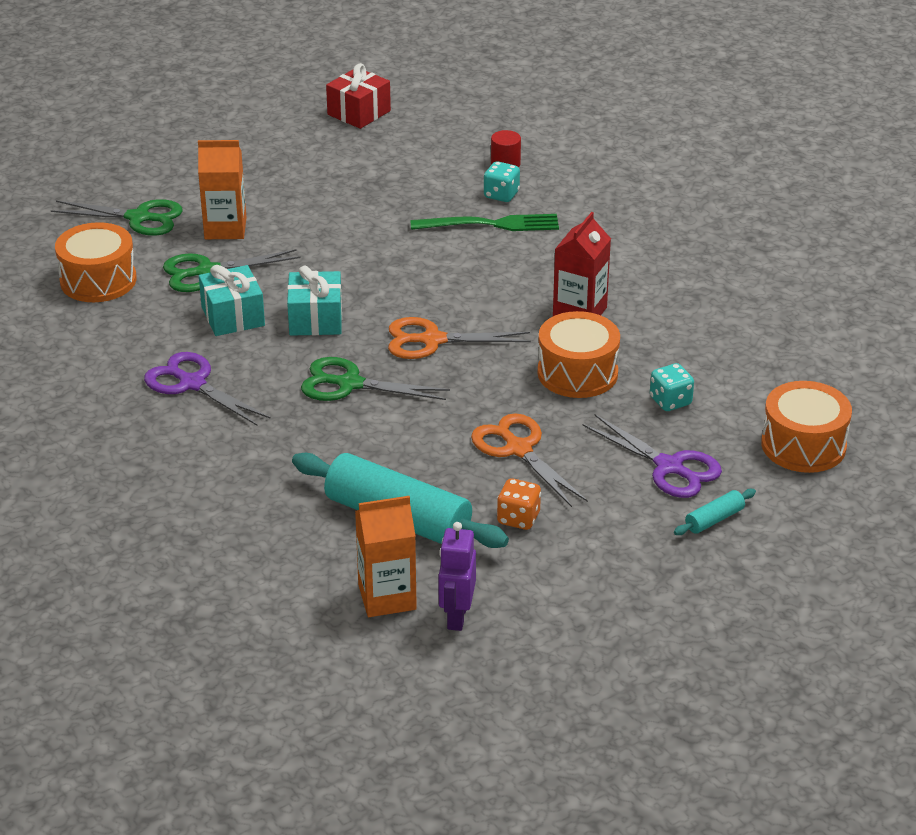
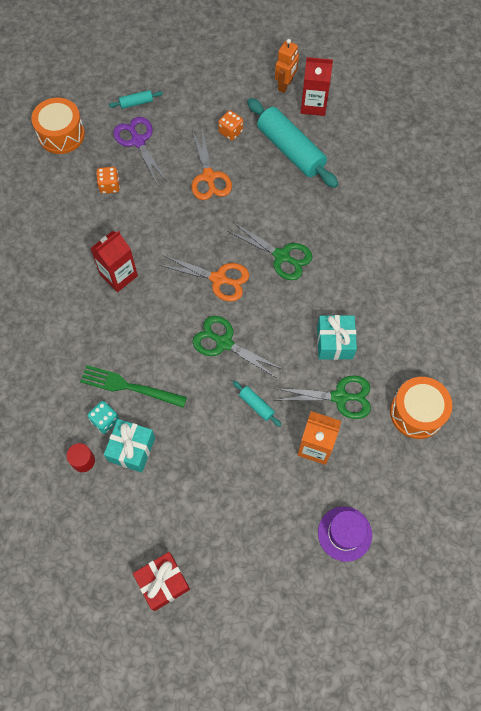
camera: 160 degrees left, 30 degrees up
(139, 218) = (376, 483): green scissors -> green scissors (224, 343)
(166, 178) = (344, 533): none -> purple hat
(192, 384) = (374, 286): purple scissors -> none
(315, 319) = (283, 322): turquoise gift -> turquoise gift (132, 449)
(317, 243) = (256, 405): none -> turquoise rolling pin
(387, 597) = (313, 105): orange carton -> red carton
(456, 617) = (285, 85): purple robot -> orange robot
(577, 373) = (148, 224): orange drum -> none
(670, 401) = (109, 186): turquoise dice -> orange dice

